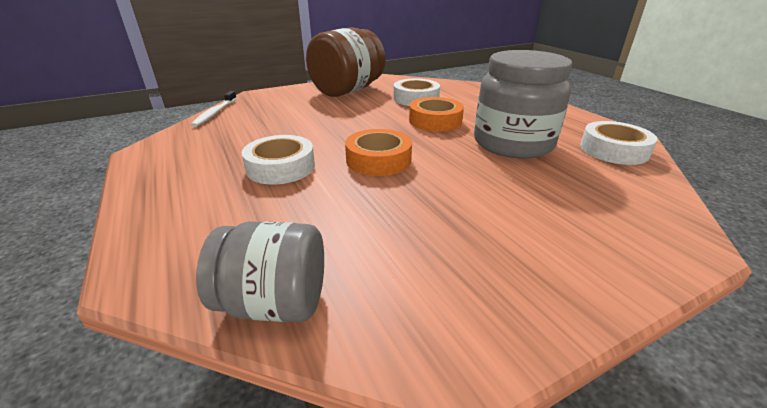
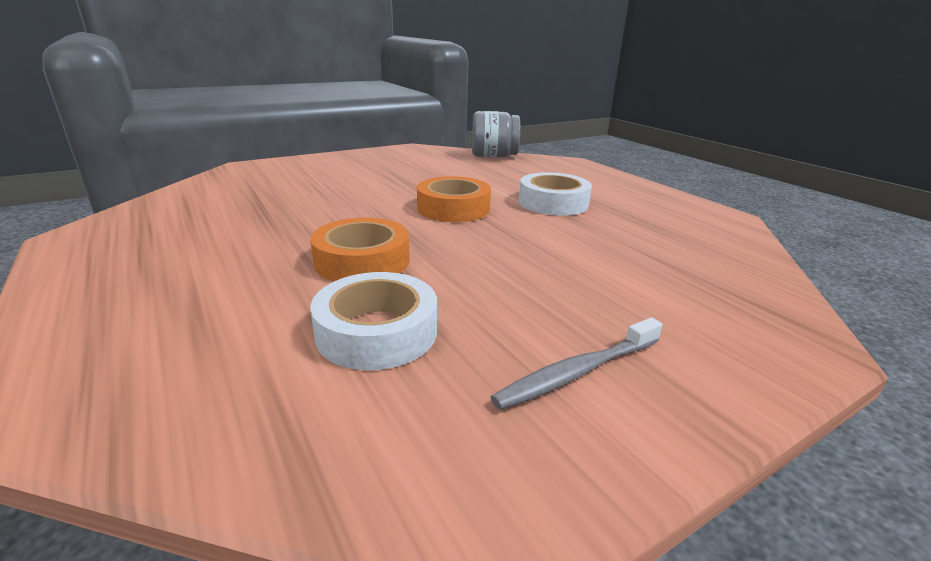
camera: 175 degrees right, 5 degrees down
(215, 113) = (772, 276): white toothbrush -> none
(347, 91) = (577, 372): brown jar -> grey toothbrush
(512, 143) = (275, 225): grey jar -> none
(613, 150) = (153, 217): white tape -> none

